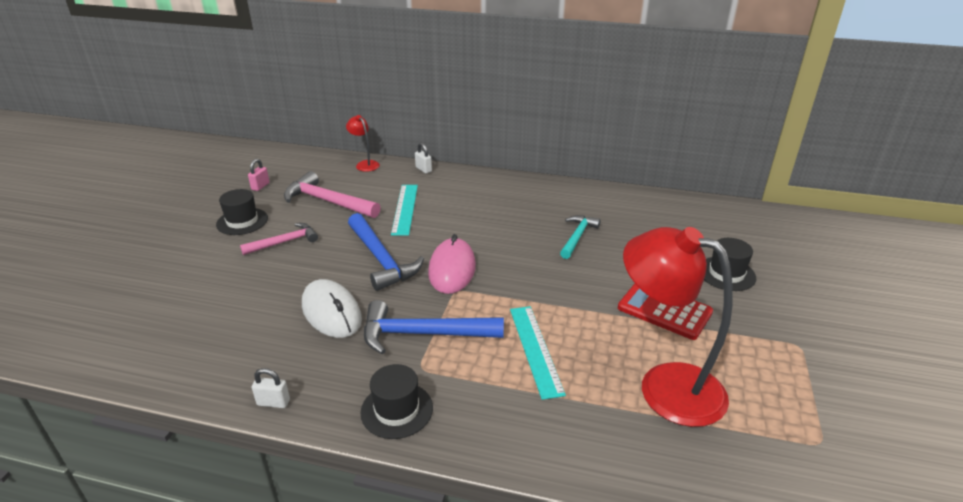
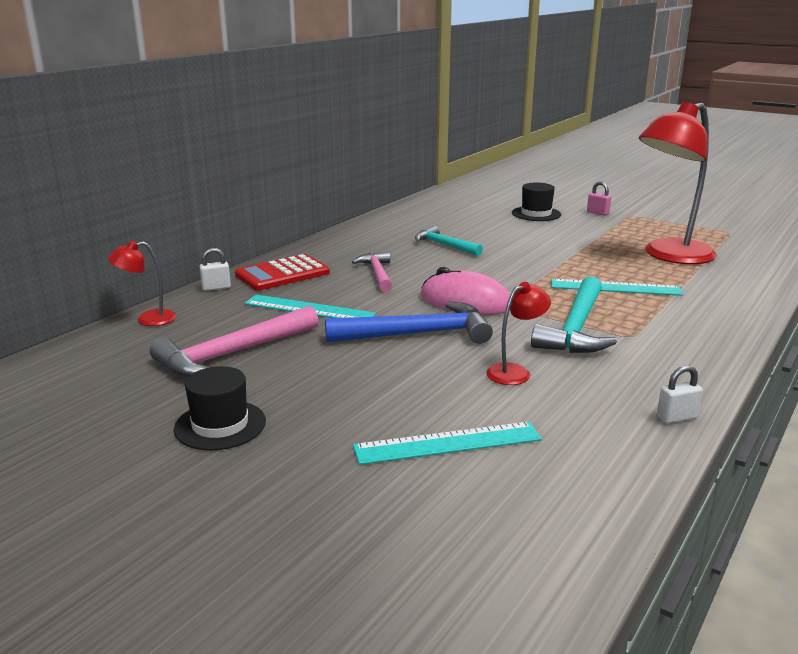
camera: 70 degrees left, 10 degrees down
(228, 299) = (447, 443): none -> turquoise ruler
(260, 186) = (111, 404): pink padlock -> pink padlock (598, 213)
(273, 402) = (676, 417): white padlock -> white padlock turned 45 degrees clockwise
(284, 242) = (321, 392): pink hammer -> pink hammer (377, 273)
(331, 312) = (515, 372): white mouse -> red lamp
(397, 410) = (692, 353): black hat -> none
(423, 334) = (576, 328): blue hammer -> turquoise hammer
(664, 310) = (576, 239): red calculator -> red calculator (282, 274)

